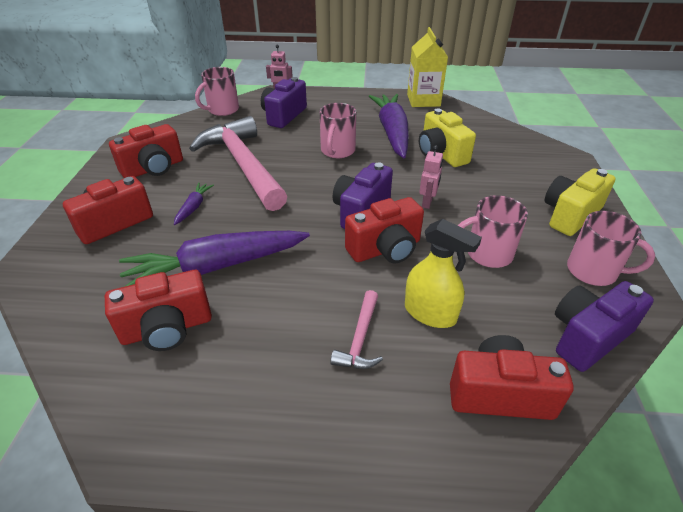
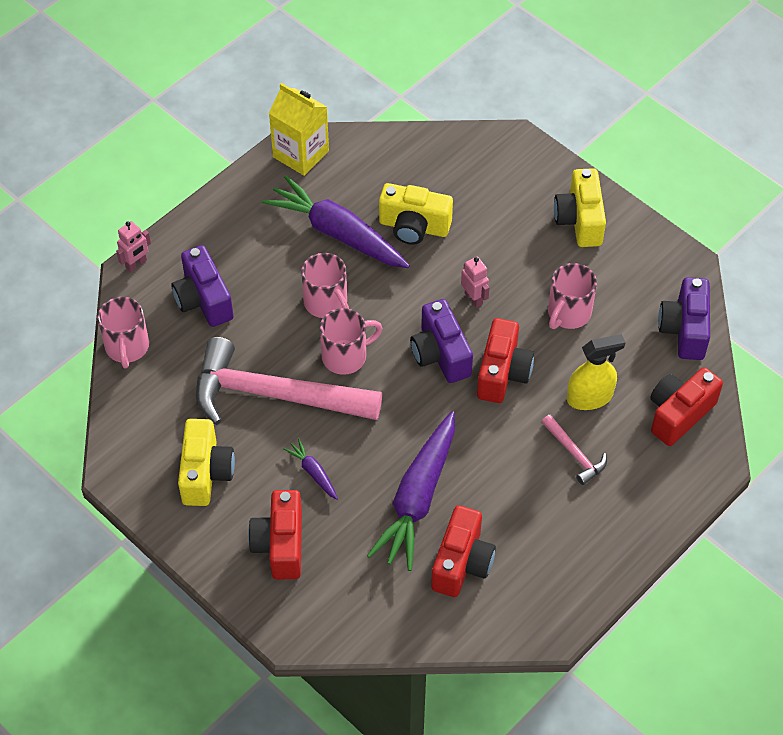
camera: 50 degrees left, 15 degrees up
(153, 168) = (206, 473): red camera -> yellow camera
(593, 271) = (642, 268): pink mug -> pink mug (346, 356)

